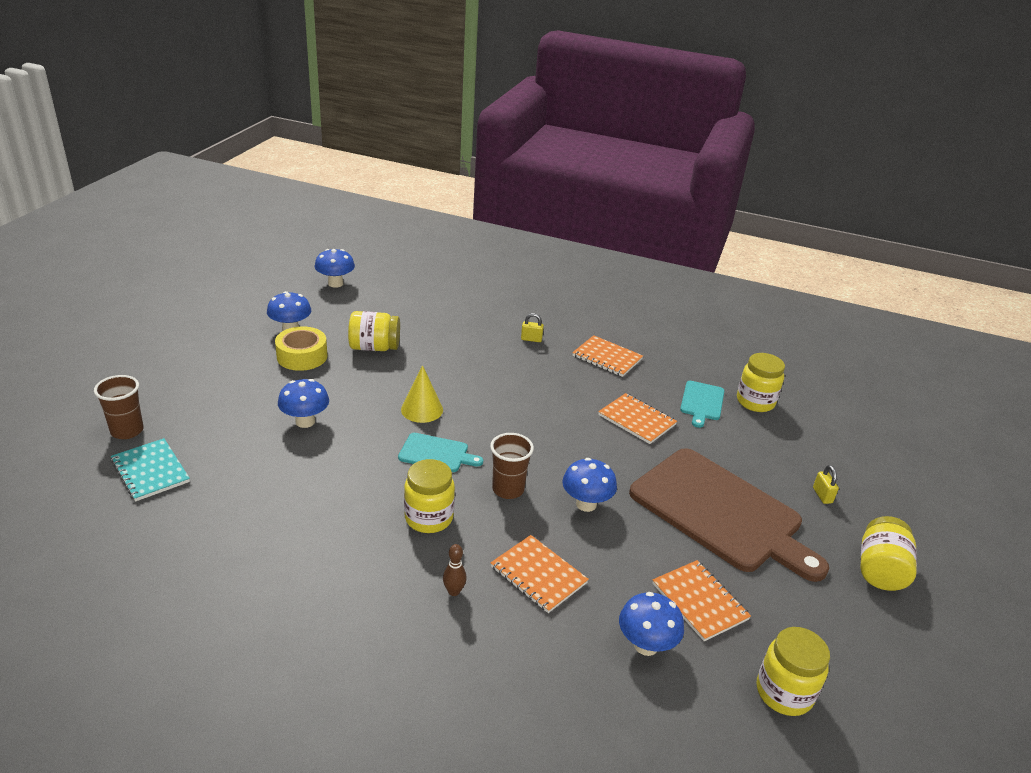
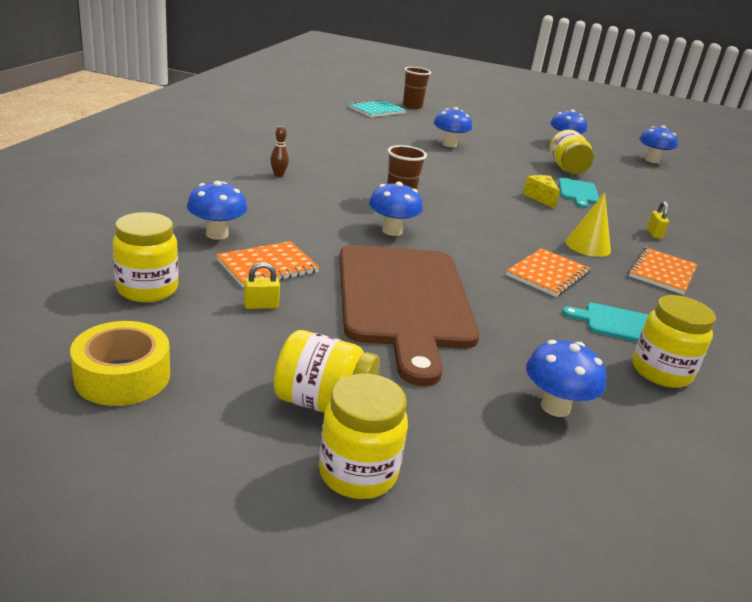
camera: 85 degrees right, 5 degrees down
(302, 356) = (530, 146): yellow tape -> yellow tape (123, 376)
(422, 409) = (491, 179): yellow cone -> yellow cone (588, 246)
(429, 518) = (355, 173): yellow jar -> yellow jar (358, 473)
(436, 453) = (434, 180): turquoise cutting board -> turquoise cutting board (578, 192)
(467, 386) = (540, 198): none -> yellow cheese
(538, 575) = (297, 203): orange notebook -> none
(720, 512) = (404, 300): brown cutting board -> brown cutting board turned 45 degrees counterclockwise
(821, 459) = (555, 407): none -> blue mushroom
(822, 495) = (467, 387): yellow padlock -> yellow padlock (261, 305)

